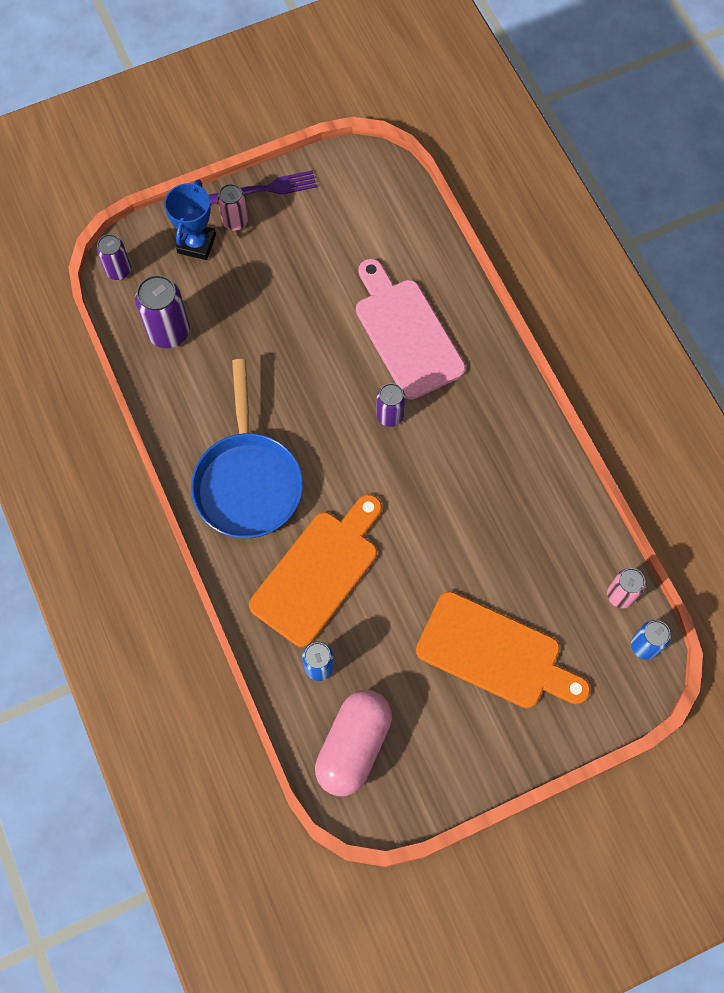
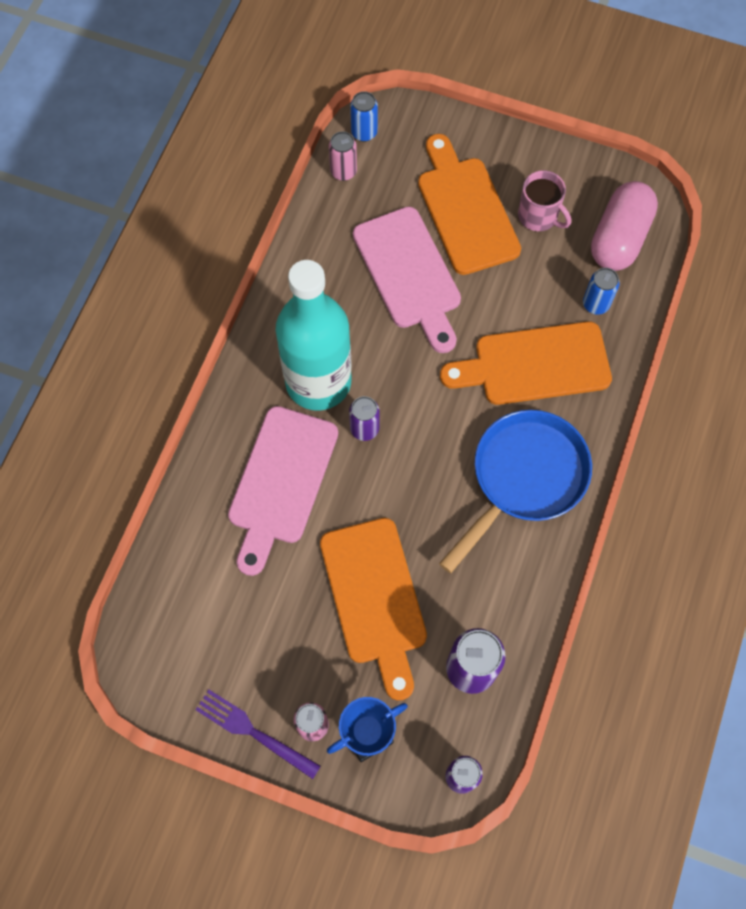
camera: 135 degrees left, 0 degrees up
(270, 319) = (375, 598): none -> orange cutting board
(353, 746) = (619, 238): pink capsule -> pink capsule turned 45 degrees counterclockwise
(435, 704) = (538, 216): none -> pink mug
(455, 418) = (318, 382): none -> turquoise bottle
(480, 558) = (409, 274): none -> pink cutting board

